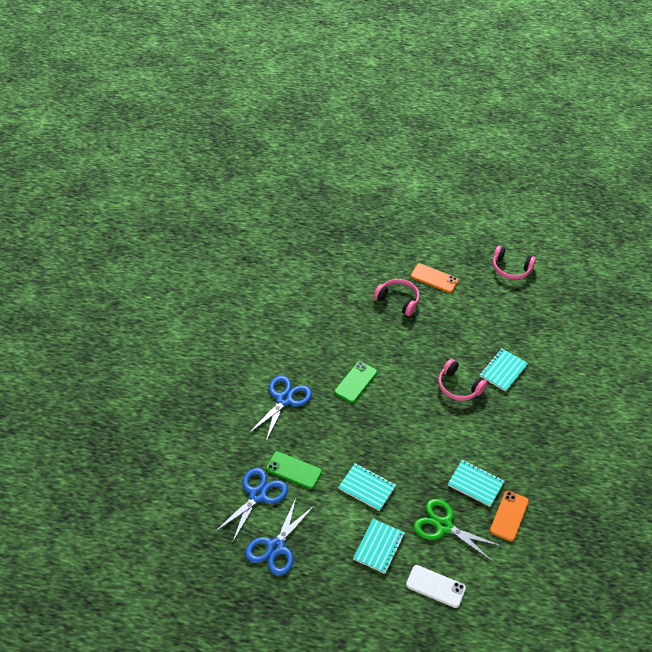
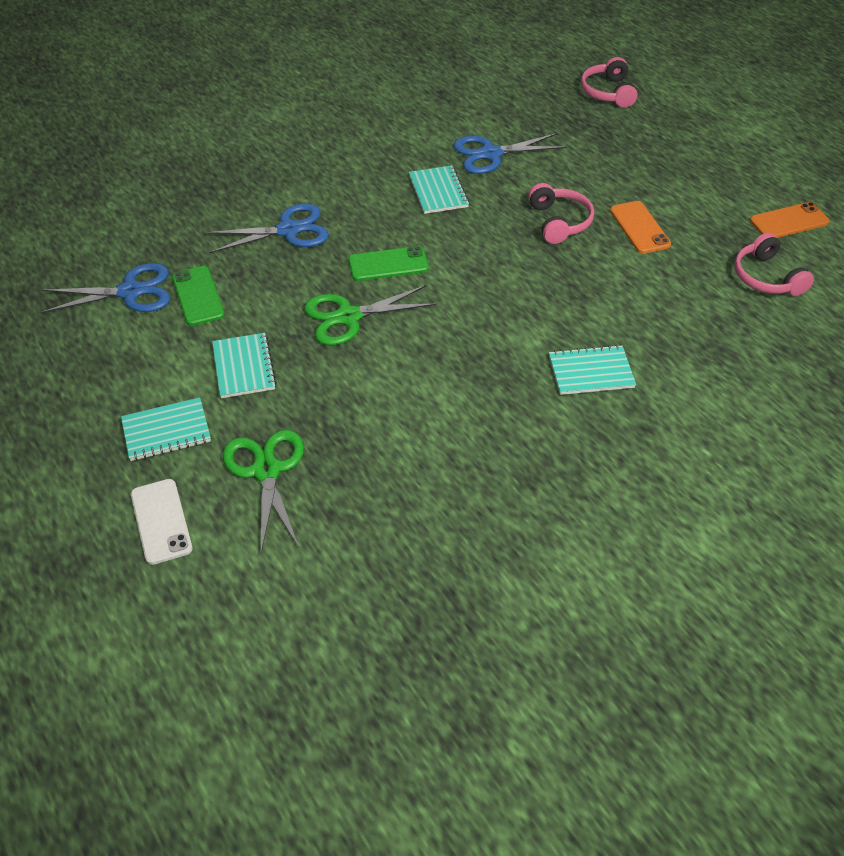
camera: 50 degrees right, 0 degrees up
(275, 547) = (73, 348): blue scissors -> blue scissors (491, 154)
(375, 424) = (348, 317): none -> green scissors
(458, 387) = (504, 349): pink headphones -> pink headphones (608, 92)
(475, 484) = (371, 459): turquoise notebook -> turquoise notebook (438, 191)
(509, 516) = (359, 525): orange phone -> orange phone (789, 221)

